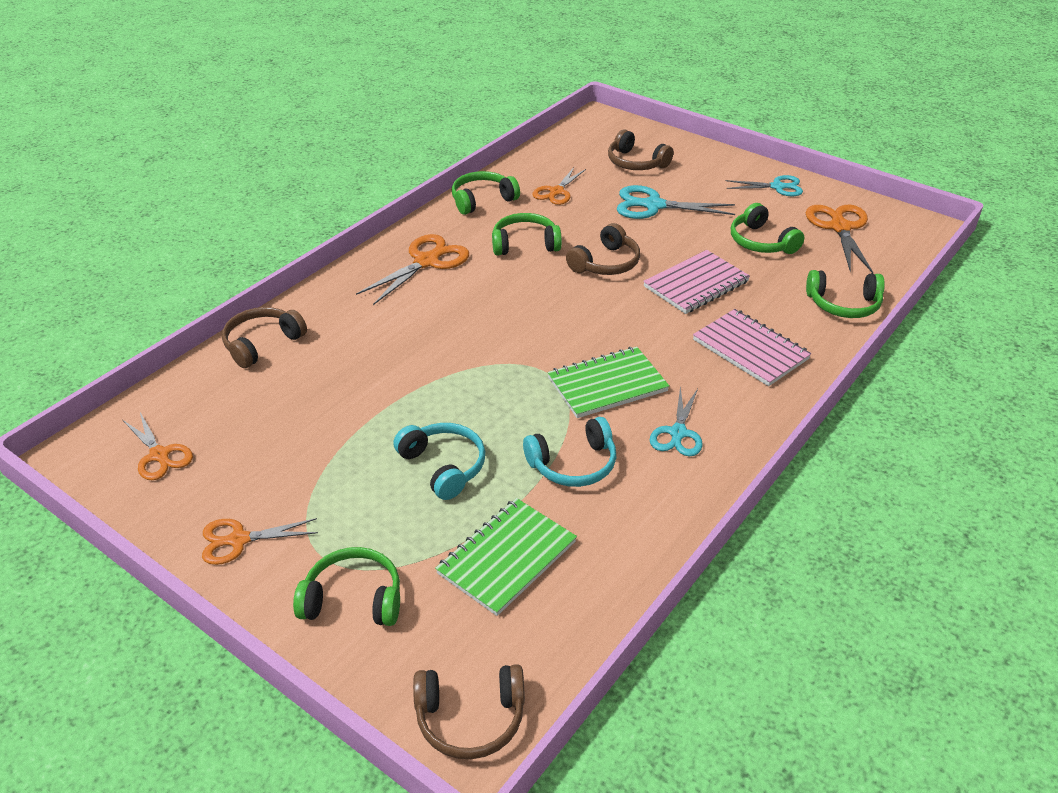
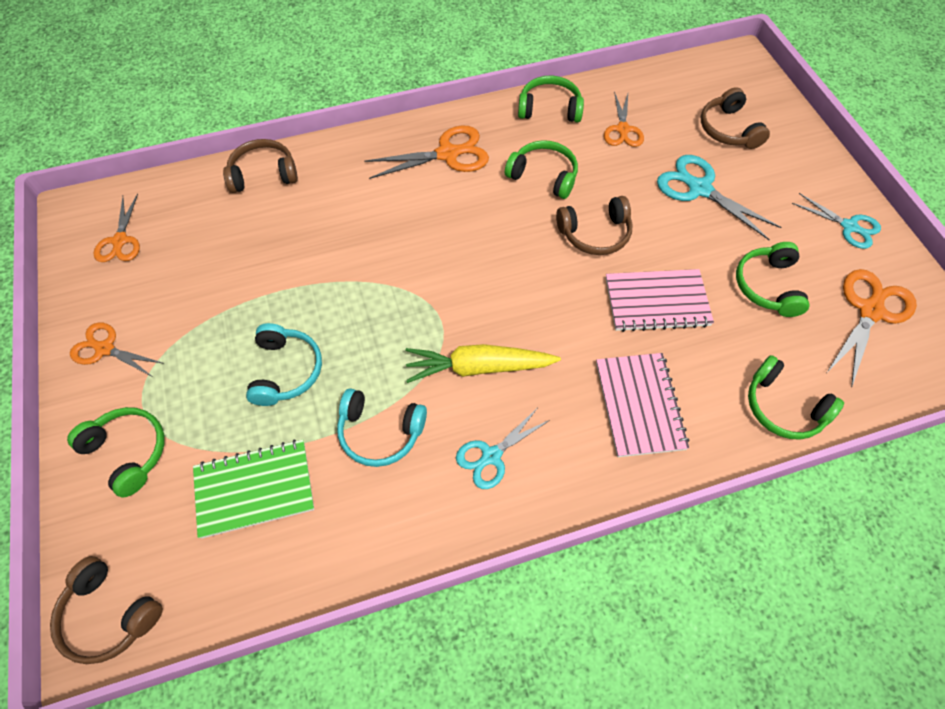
camera: 35 degrees right, 20 degrees up
(556, 192) = (622, 129): orange scissors -> orange scissors turned 60 degrees counterclockwise
(607, 385) = (479, 367): green notebook -> yellow carrot

